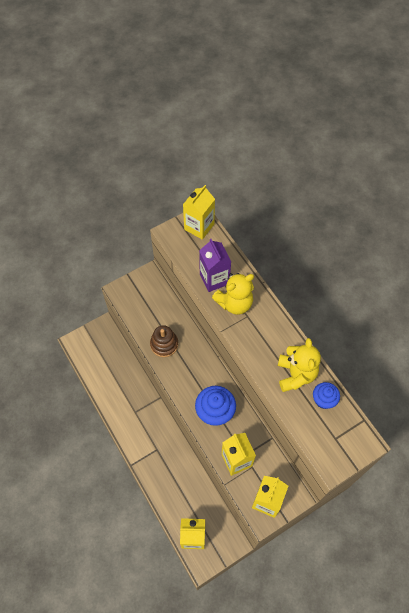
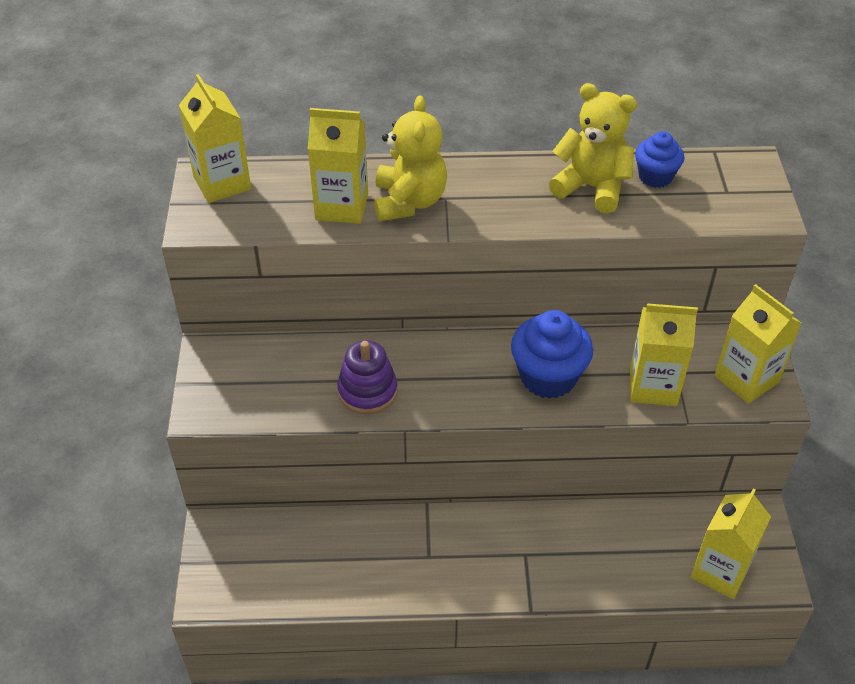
camera: 60 degrees left, 15 degrees down
(164, 344) = (367, 391): brown stacking toy -> purple stacking toy
(214, 279) = (341, 206): purple carton -> yellow carton

